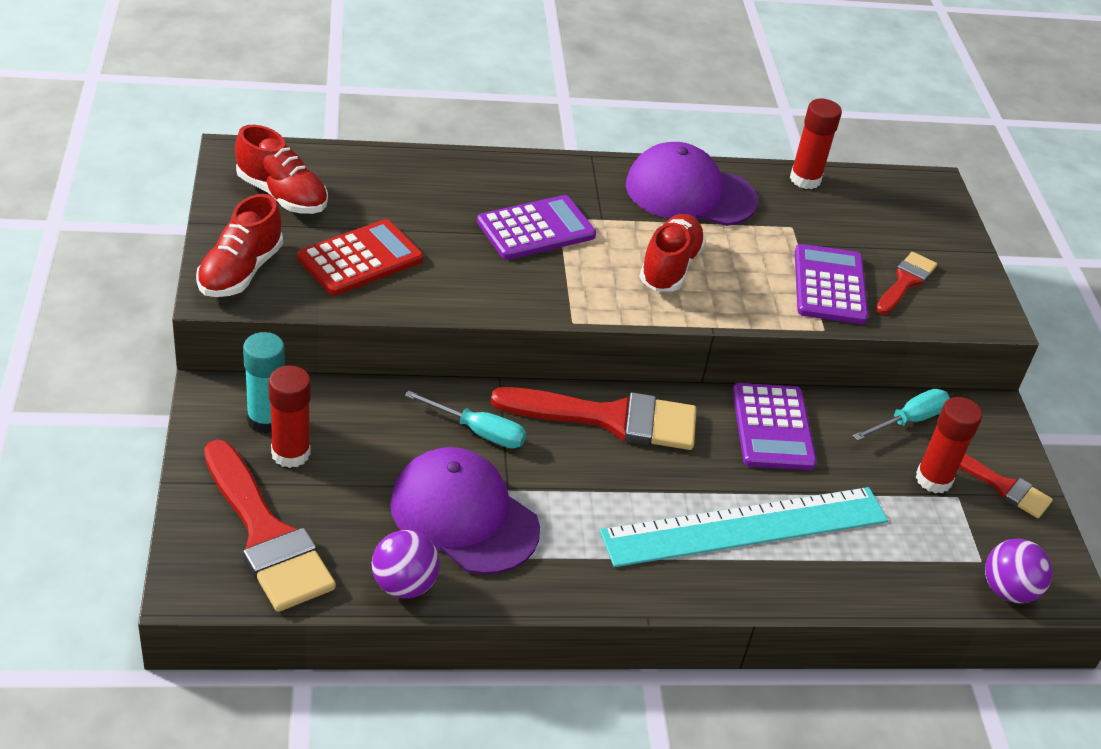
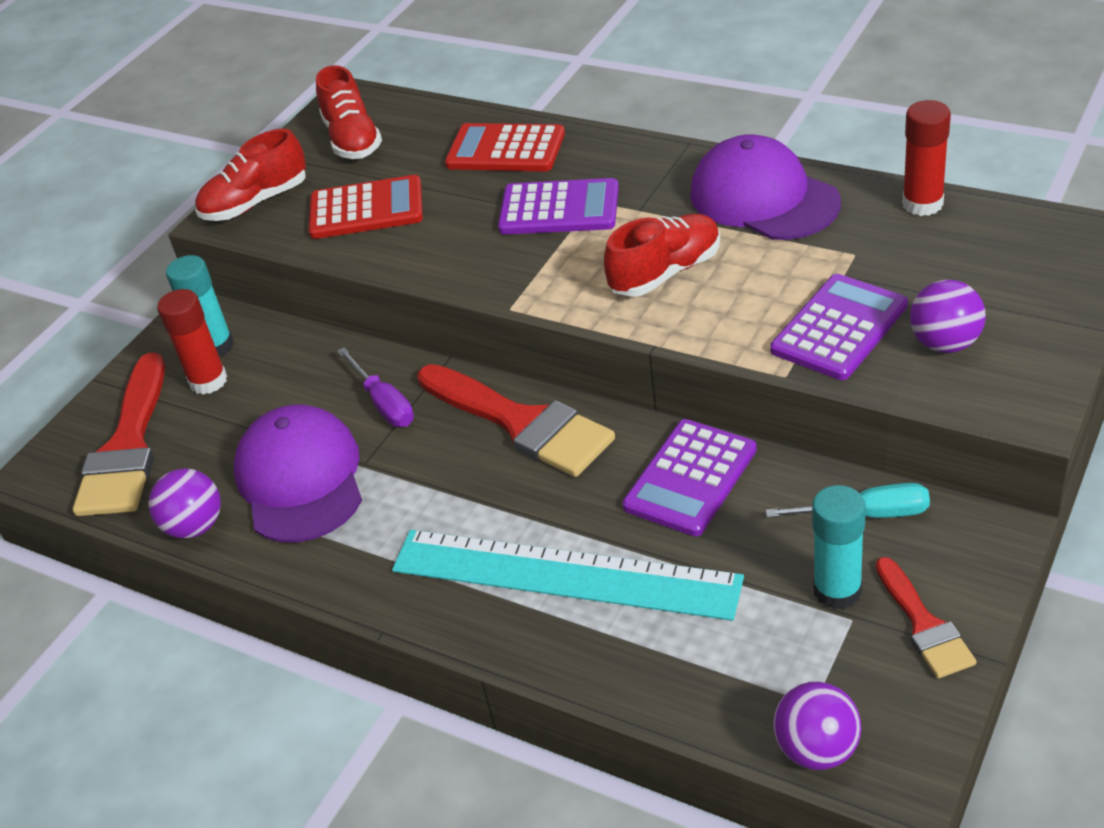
camera: 45 degrees right, 0 degrees up
(440, 183) = (505, 149): none -> red calculator
(478, 431) = (384, 403): turquoise screwdriver -> purple screwdriver
(905, 282) = (945, 343): red brush -> purple ball
(933, 479) = (837, 590): red glue stick -> turquoise glue stick

